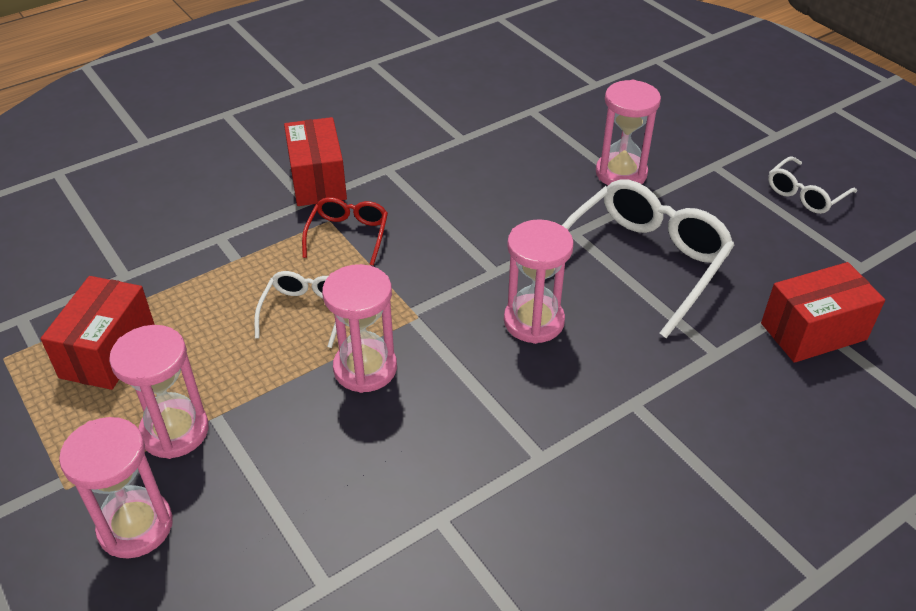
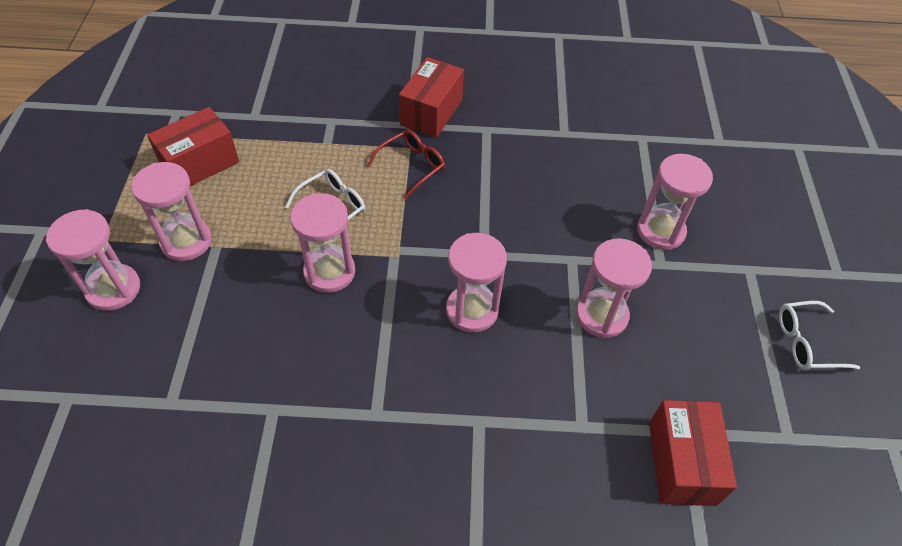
camera: 35 degrees right, 10 degrees up
(643, 262) = (601, 315): white glasses -> pink hourglass
(813, 331) = (681, 463): red box -> red box turned 75 degrees clockwise

